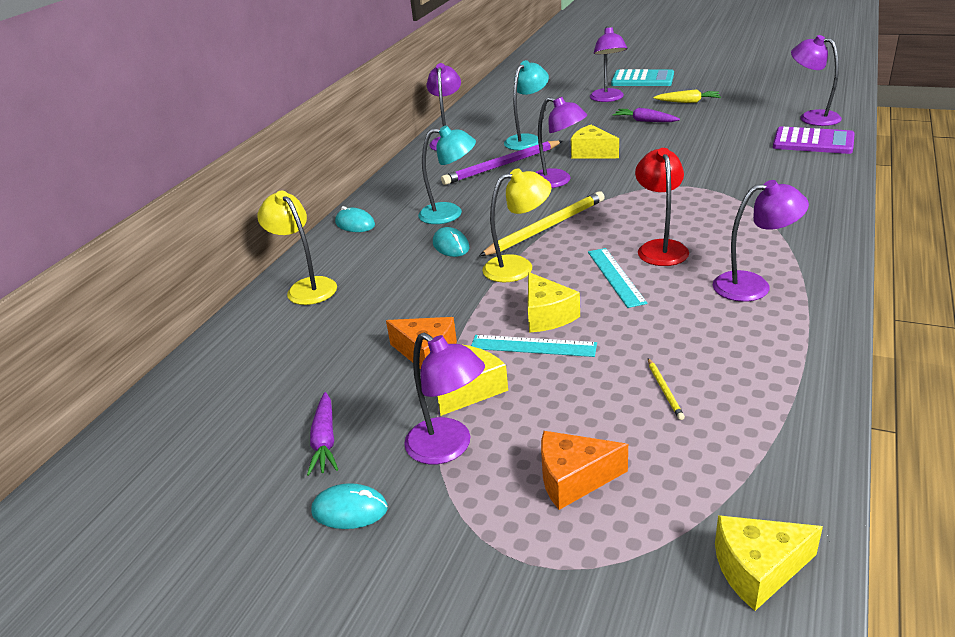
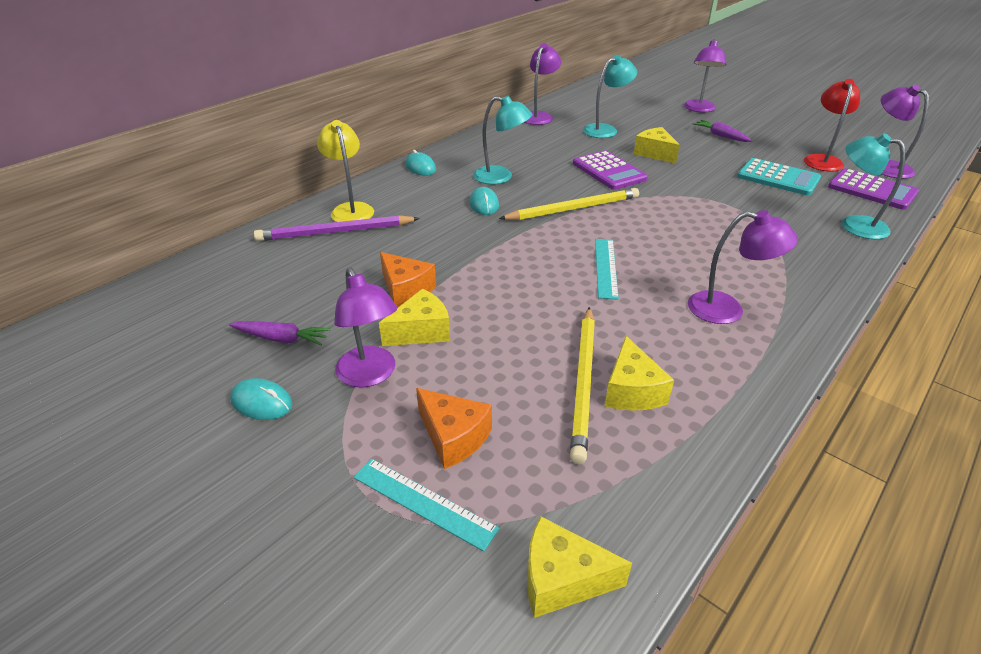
camera: 15 degrees right, 5 degrees up
(325, 441) = (281, 339): purple carrot -> purple carrot turned 90 degrees counterclockwise
(502, 165) = (570, 147): purple pencil -> purple pencil (335, 232)
(518, 267) = (527, 236): yellow lamp -> none
(533, 346) = (495, 309): turquoise ruler -> turquoise ruler (423, 502)
(547, 315) = (524, 285): yellow cheese -> yellow cheese (631, 391)
(558, 181) = (609, 171): purple lamp -> purple calculator
(574, 479) = (453, 437): orange cheese -> orange cheese turned 150 degrees counterclockwise
(642, 79) = (742, 99): turquoise calculator -> turquoise calculator (778, 178)
(660, 248) = (662, 252): red lamp -> red lamp (822, 160)
(665, 390) = (584, 382): yellow pencil -> yellow pencil, size x2.37
(688, 102) = (771, 127): yellow carrot -> none
(816, 178) = (854, 225): none -> turquoise lamp

